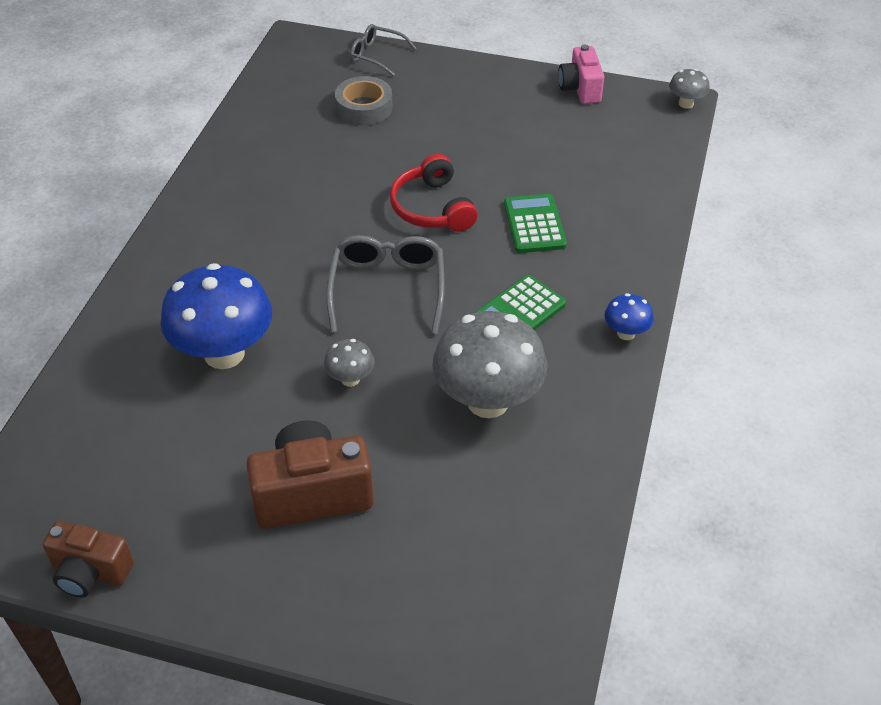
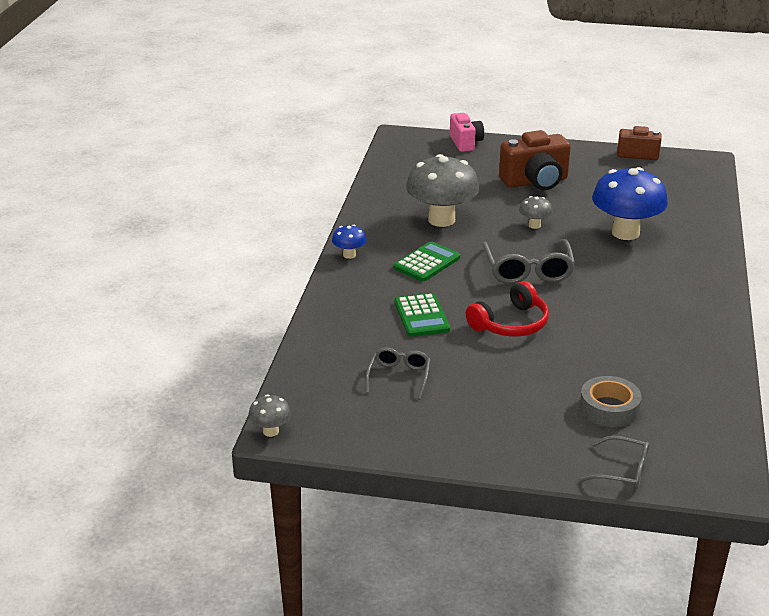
camera: 175 degrees right, 15 degrees down
(432, 208) = (511, 324): red headphones -> red headphones turned 75 degrees clockwise
(564, 150) = (399, 377): none -> grey glasses
(580, 89) = (384, 442): pink camera -> pink camera (465, 143)

